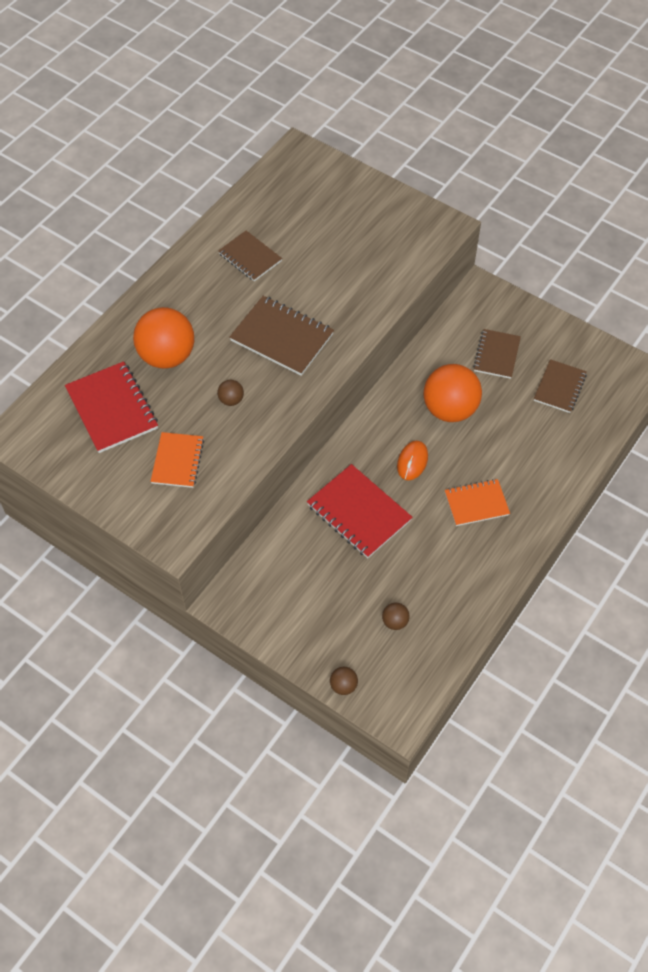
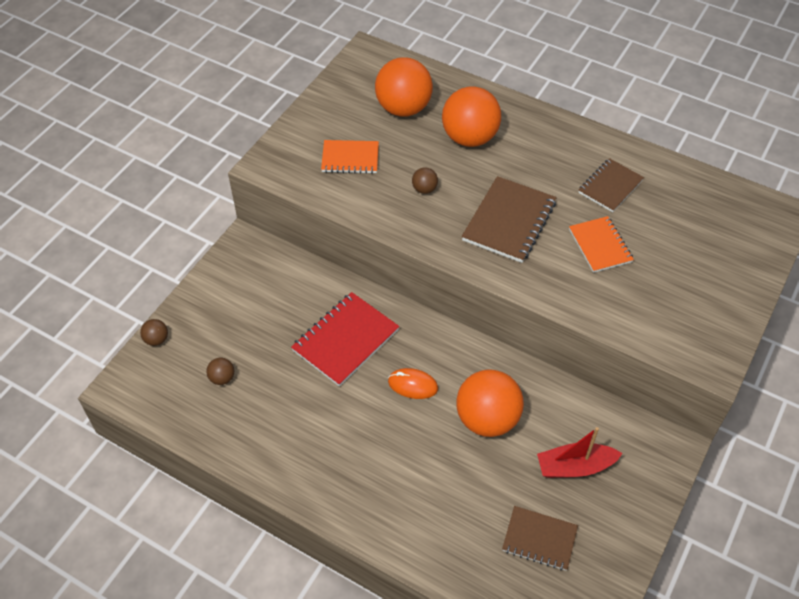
camera: 85 degrees right, 5 degrees down
(112, 409) = (403, 108): red notebook -> orange ball
(476, 503) = (364, 449): orange notebook -> orange notebook (600, 245)
(496, 355) = (575, 466): brown notebook -> red boat

